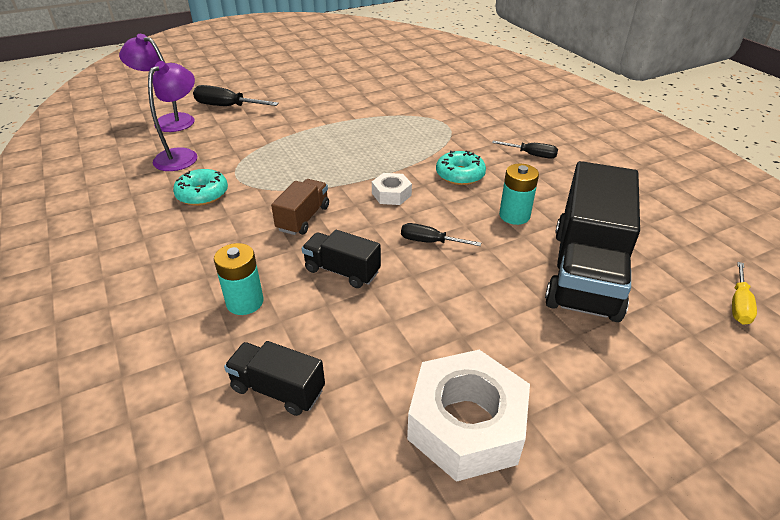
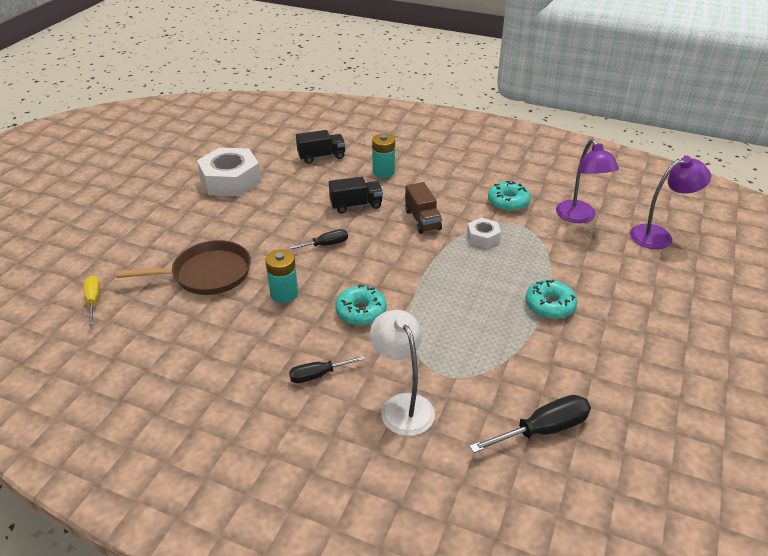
camera: 140 degrees right, 0 degrees up
(227, 106) = (658, 276): black screwdriver -> black screwdriver (543, 430)
(323, 123) = (549, 305): none -> turquoise donut
(391, 194) = (391, 265): white nut -> white nut (483, 237)
(489, 123) = (402, 405): none -> white lamp
(585, 272) = (207, 274): black truck -> brown pan

